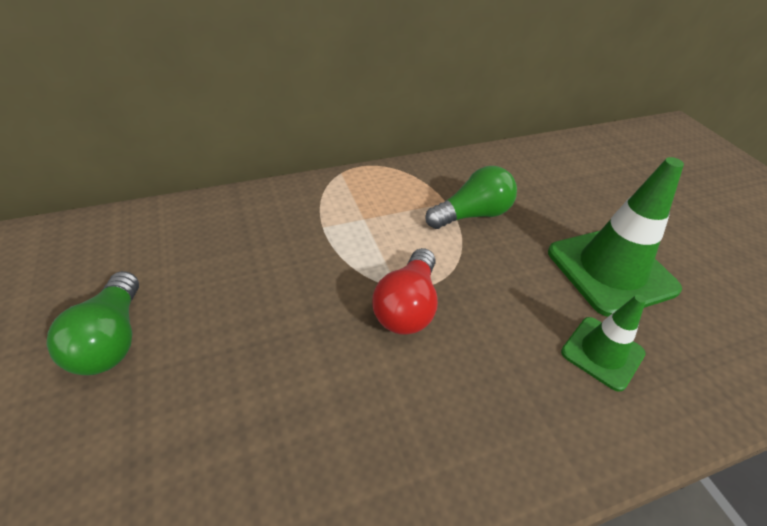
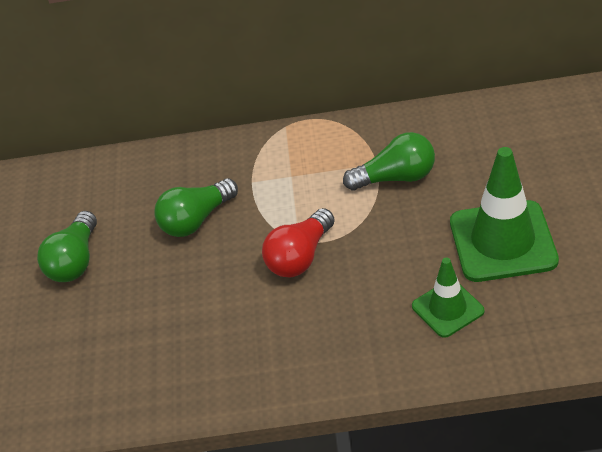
camera: 25 degrees right, 0 degrees up
(269, 273) = (196, 220): none -> green light bulb

